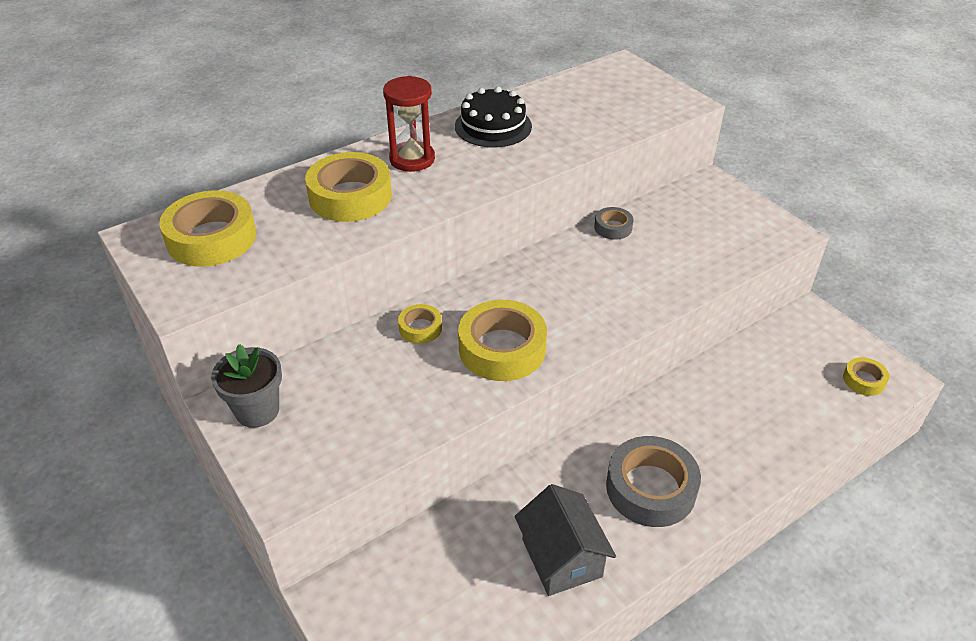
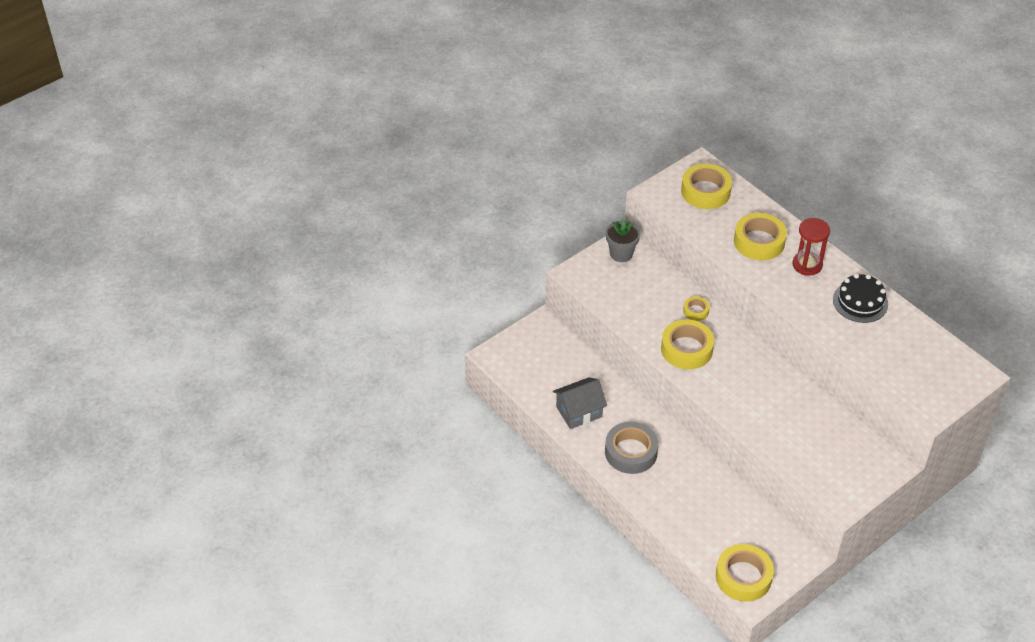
camera: 85 degrees right, 5 degrees up
(613, 227) = (819, 403): grey tape -> none
(864, 380) = (743, 577): yellow tape -> yellow tape, size x1.97

